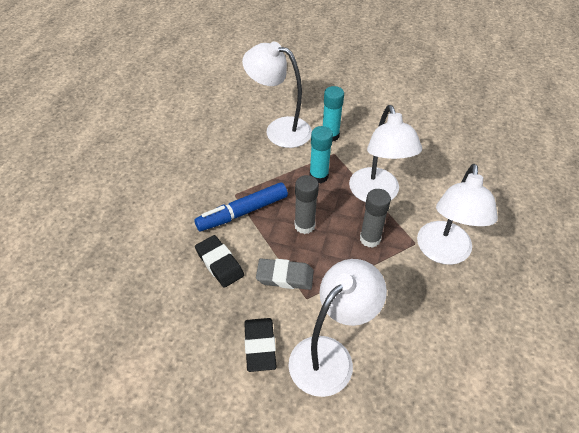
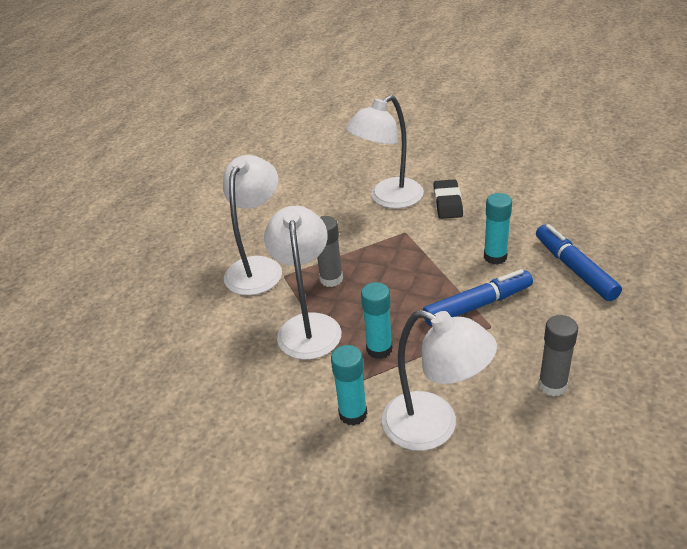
camera: 170 degrees left, 10 degrees down
(151, 249) = (575, 269): none -> blue marker
(219, 263) = (495, 257): black eraser -> turquoise glue stick
(285, 277) = (426, 247): grey eraser -> none
(304, 225) = (402, 291): grey glue stick -> grey glue stick (552, 385)

